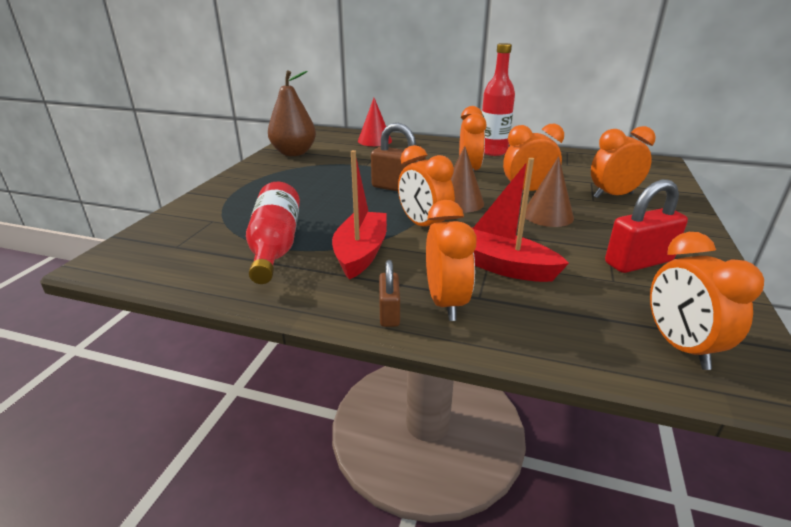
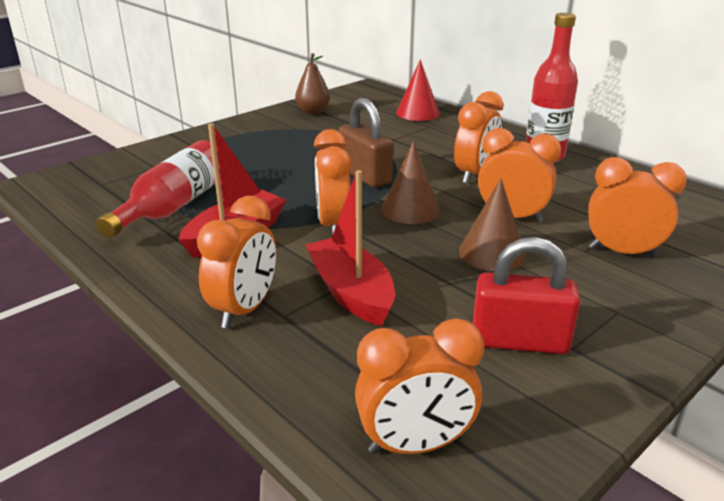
camera: 30 degrees right, 0 degrees up
(294, 153) = (313, 111): brown pear -> brown pear, size x0.64
(389, 313) = (183, 300): brown padlock -> none
(680, 346) = (415, 445): orange clock -> orange clock turned 120 degrees counterclockwise

